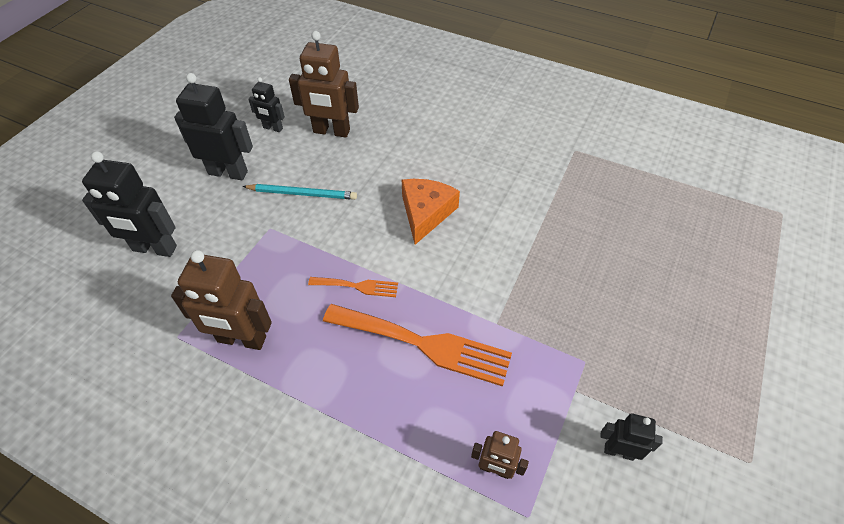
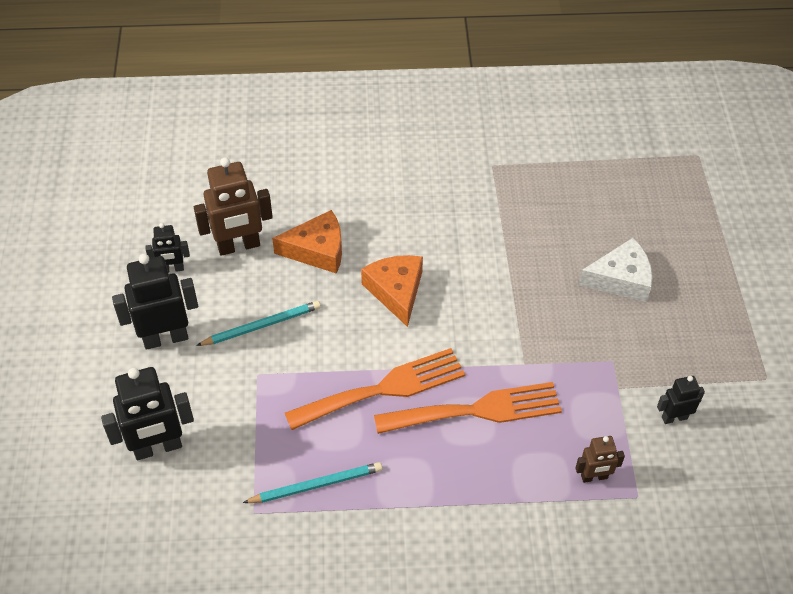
camera: 30 degrees left, 0 degrees up
(241, 339) = (316, 485): brown robot -> turquoise pencil
(358, 286) = (384, 389): orange fork -> orange fork, size x2.01
(386, 157) = (317, 250): none -> orange cheese
(639, 289) = (621, 279): none -> white cheese

